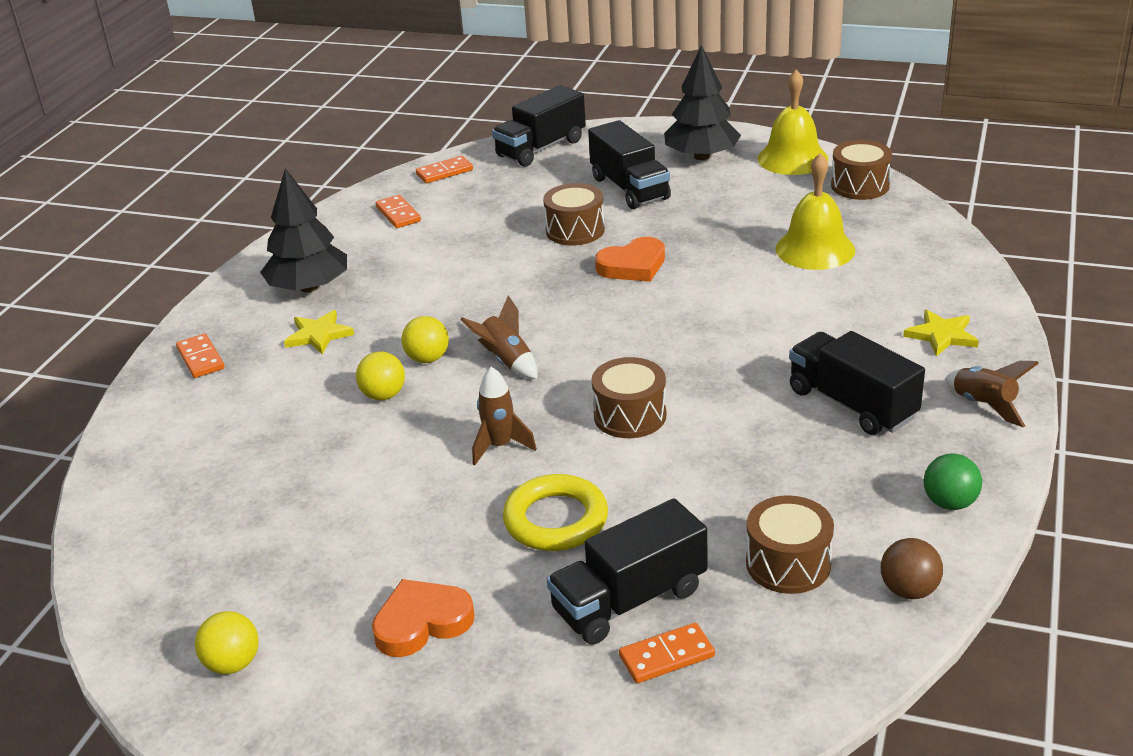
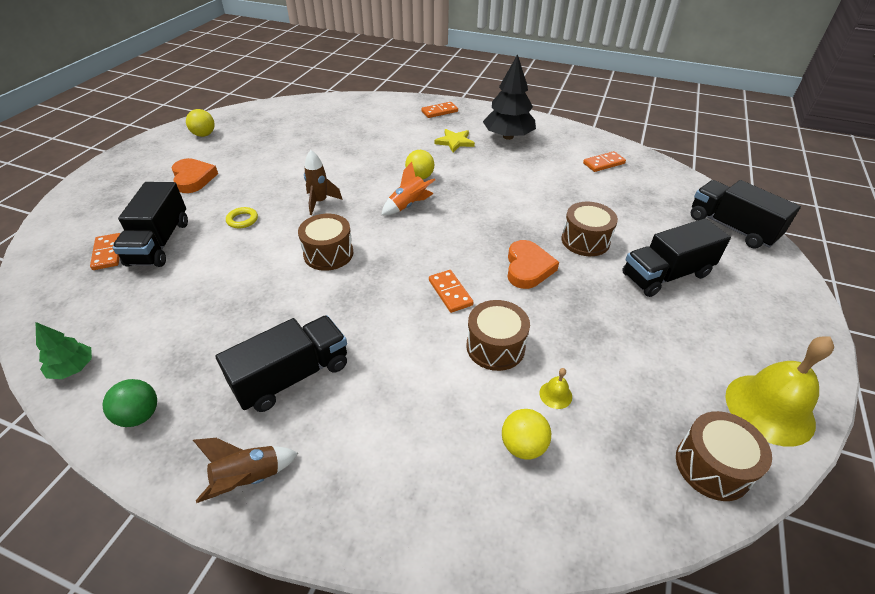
camera: 90 degrees right, 10 degrees up
(383, 395) = (386, 164): yellow ball -> yellow ball (523, 446)
(444, 172) = (673, 181): orange domino -> orange domino (450, 292)
(506, 361) = (408, 205): brown rocket -> orange rocket
(556, 520) = (242, 220): yellow ring -> yellow ring, size x0.51
(629, 600) = (159, 243): black truck -> black truck turned 150 degrees counterclockwise
(633, 266) = (528, 268): orange heart -> orange heart turned 150 degrees counterclockwise
(701, 156) = (749, 330): black tree -> none
(788, 563) = (141, 311): brown drum -> brown drum (495, 347)
(815, 249) = (555, 395): yellow bell -> yellow bell, size x0.40
(909, 590) = (73, 368): brown ball -> green tree
(942, 335) = (375, 473): yellow star -> none

